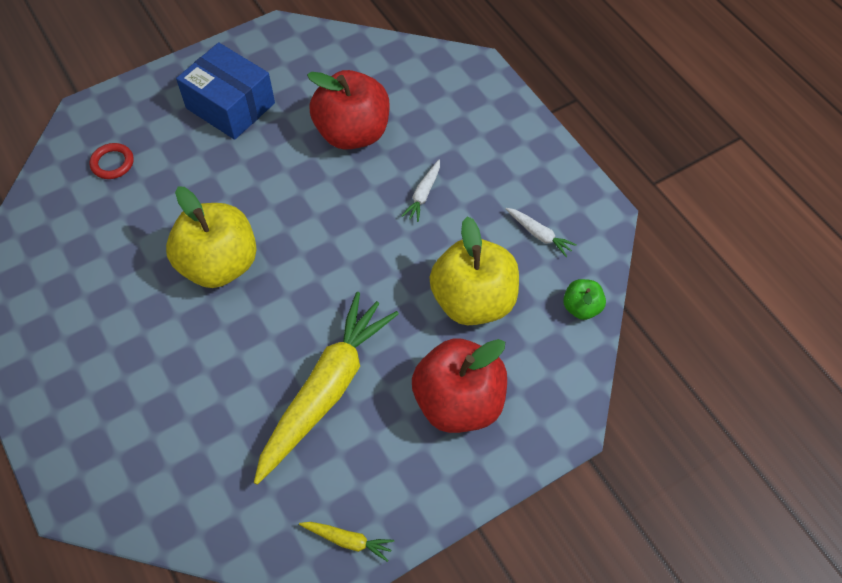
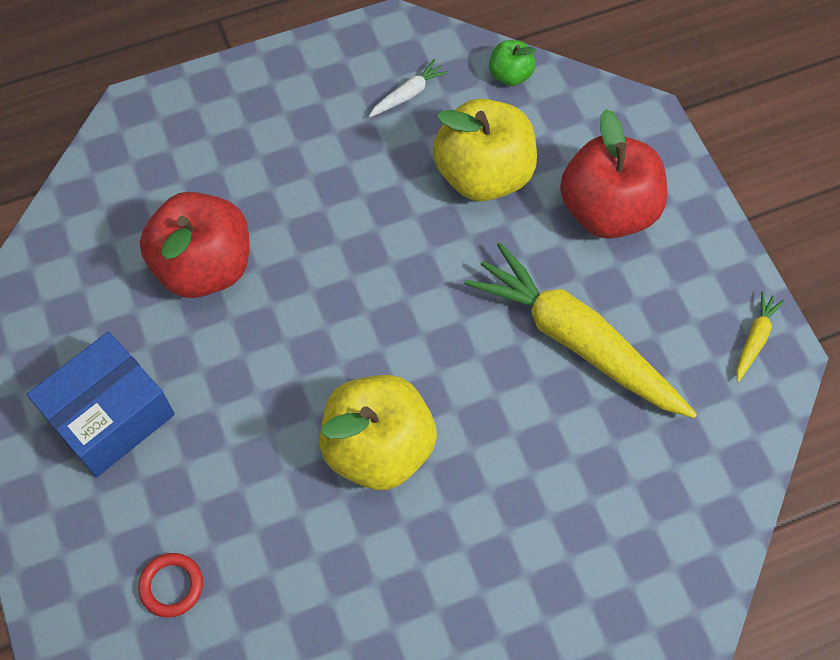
camera: 80 degrees left, 5 degrees up
(423, 194) = (323, 201): white carrot -> none

